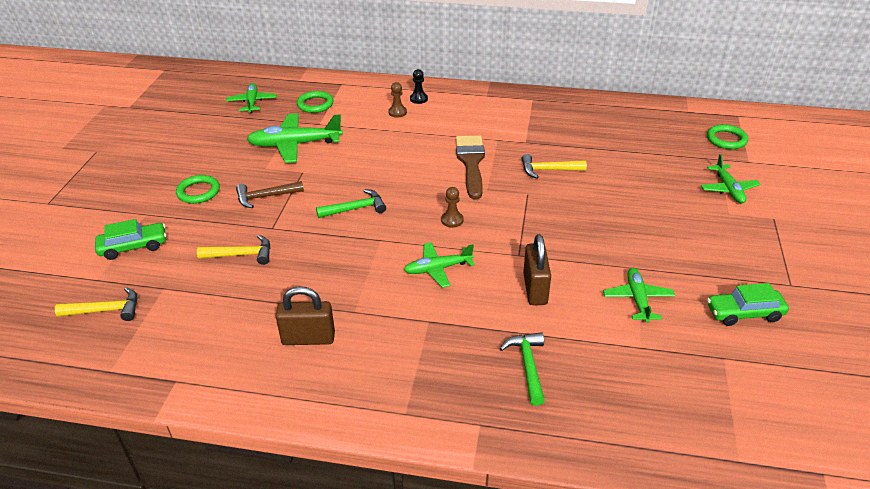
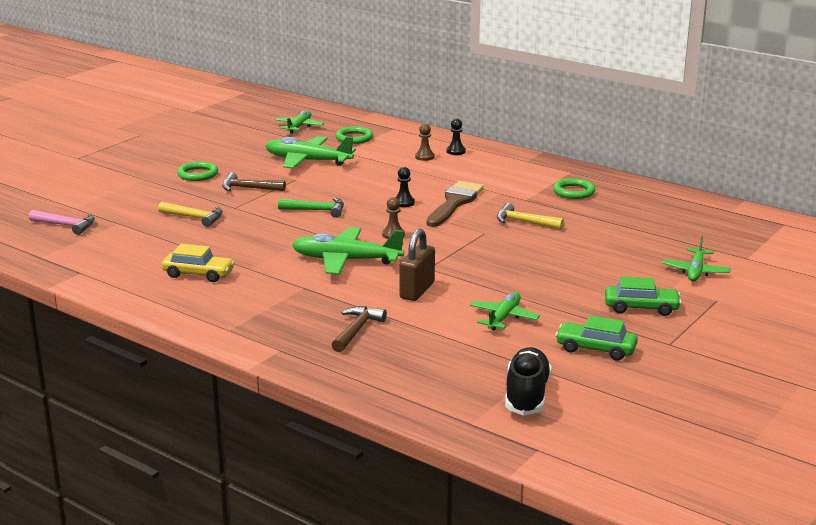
camera: 25 degrees right, 15 degrees down
(106, 310) = (66, 225): yellow hammer -> pink hammer
(133, 247) = (117, 195): green car -> green car (641, 308)
(308, 338) = (198, 274): brown padlock -> yellow car
(427, 175) = (404, 203): none -> black pawn
(437, 269) = (346, 260): green plane -> green plane, size x1.62
(528, 366) = (357, 330): green hammer -> brown hammer
(726, 139) = (744, 238): green ring -> green ring (574, 192)
(747, 399) = (527, 395): none -> black shoe

